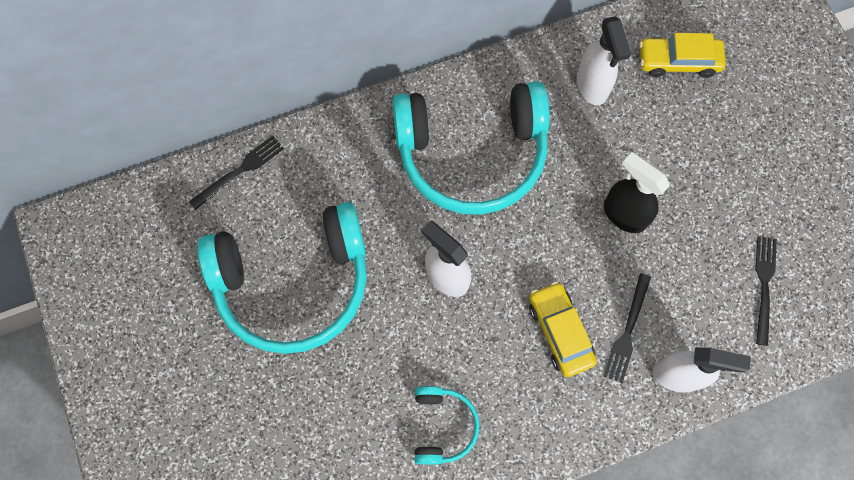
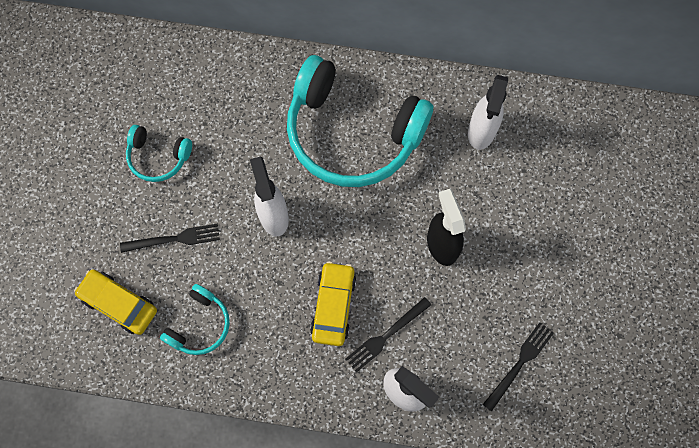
camera: 30 degrees right, 0 degrees up
(240, 171) = (172, 53): black fork -> black fork (174, 239)
(293, 283) = (158, 157): turquoise headphones -> turquoise headphones, size x0.45
(678, 61) = (565, 149): yellow car -> yellow car (119, 304)

